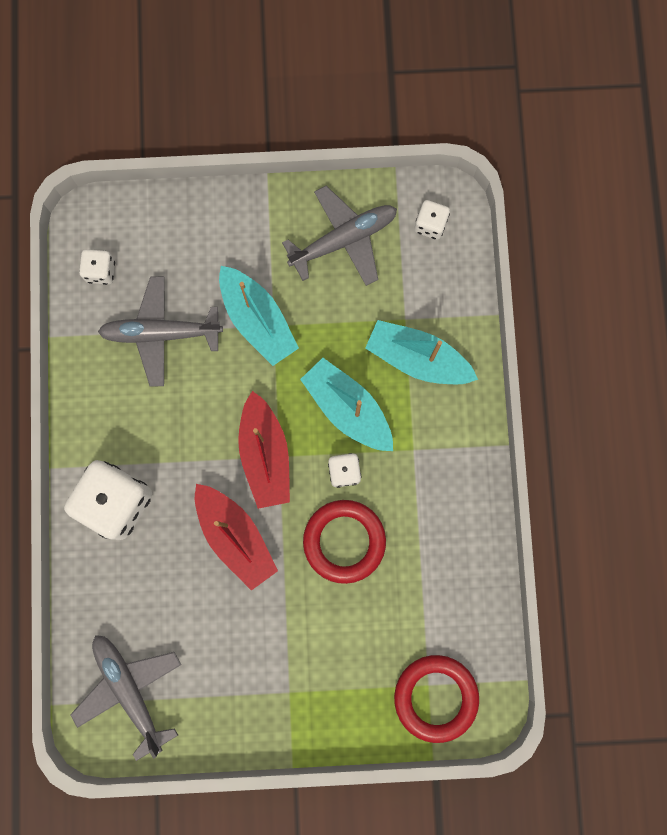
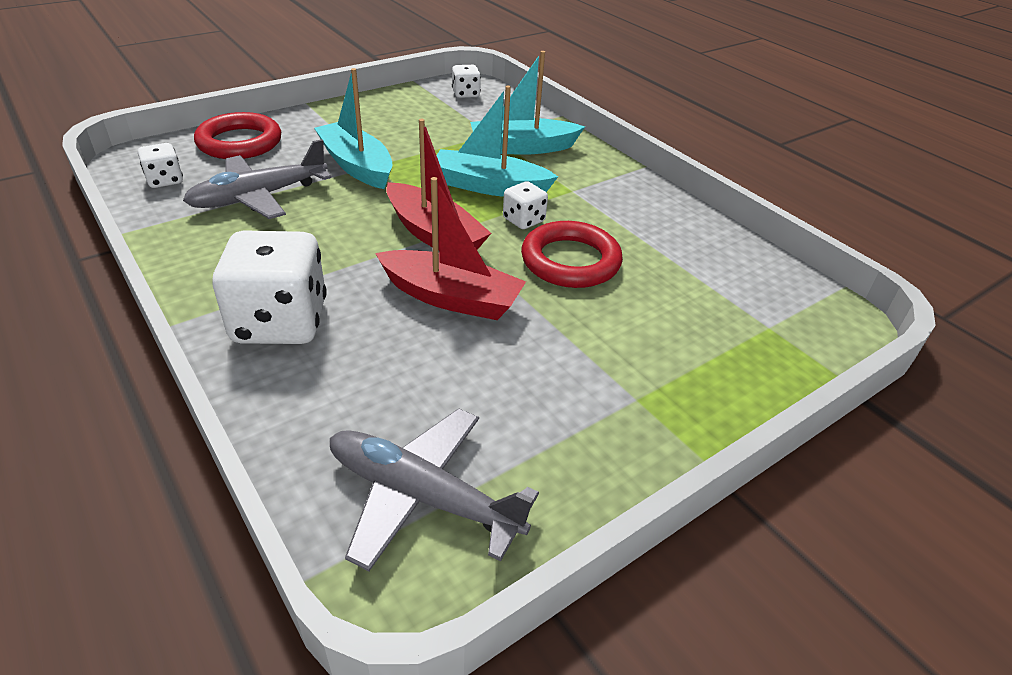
camera: 35 degrees left, 40 degrees down
(257, 320) = (357, 166): turquoise boat -> turquoise boat turned 150 degrees counterclockwise
(343, 240) = (401, 114): grey plane -> none
(435, 697) = (787, 332): red ring -> red ring (240, 142)

